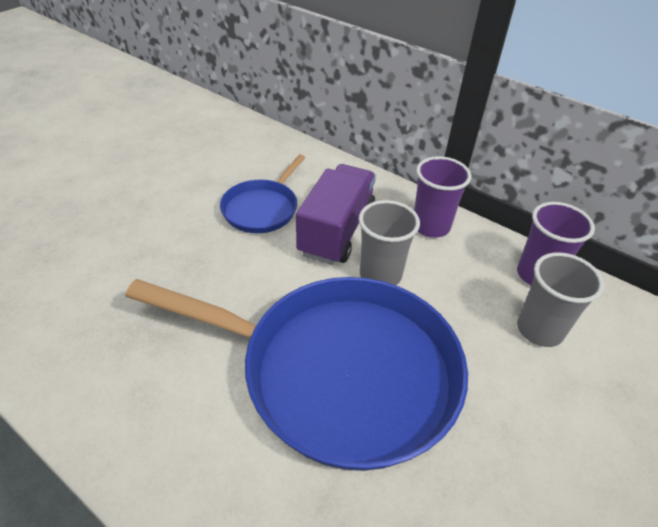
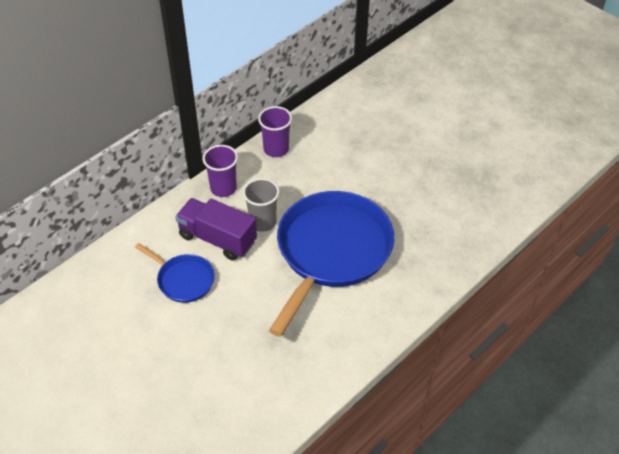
camera: 80 degrees left, 5 degrees up
(539, 330) = (315, 161): grey cup -> none

